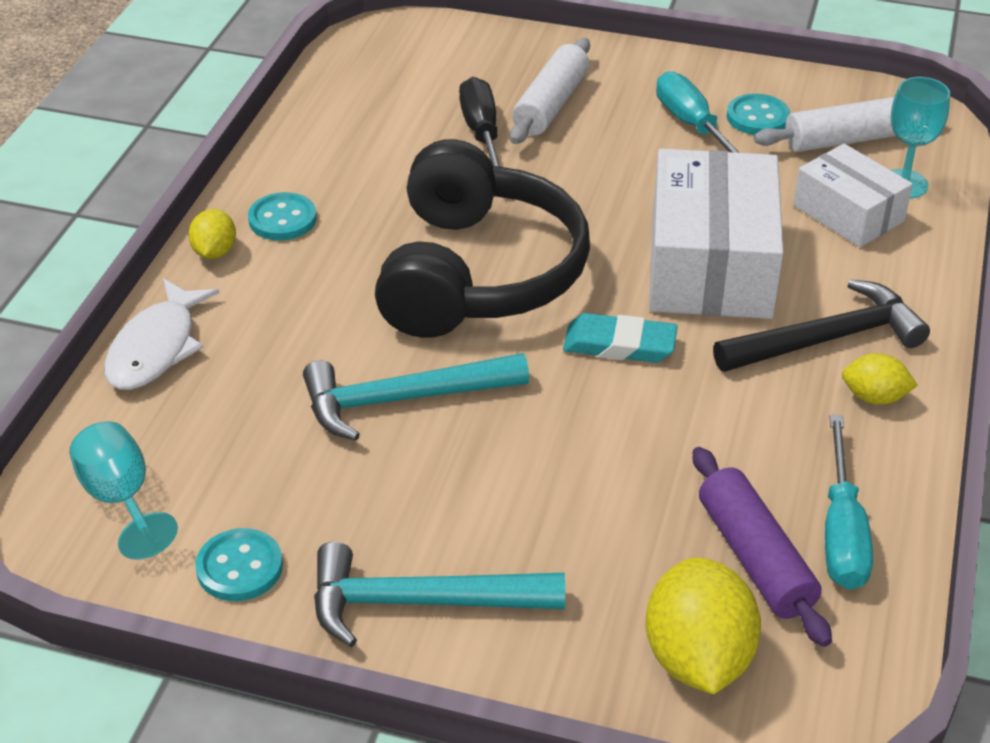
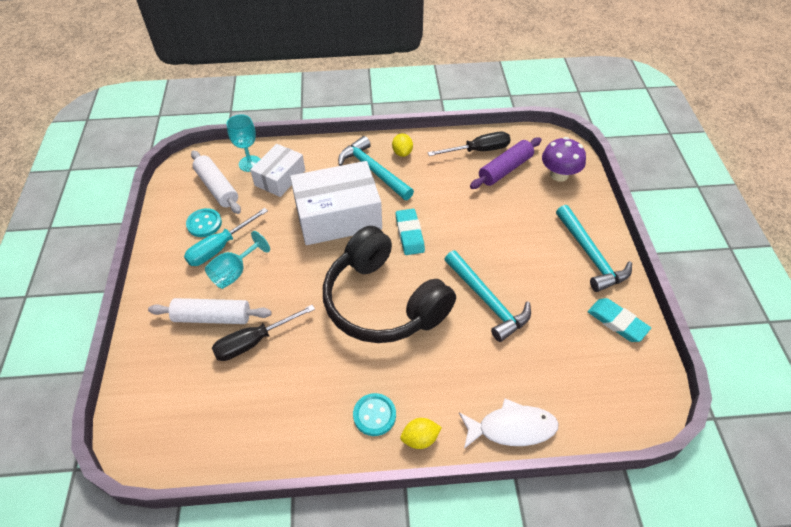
camera: 110 degrees left, 10 degrees up
(121, 499) = (615, 388): turquoise goblet -> turquoise goblet (235, 272)
(239, 567) = (617, 322): turquoise button -> turquoise eraser
(478, 274) = (383, 302): black headphones -> black headphones turned 120 degrees counterclockwise
(697, 658) = (559, 174): yellow lemon -> purple mushroom
(827, 339) = (373, 170): black hammer -> turquoise hammer
(842, 531) = (478, 150): turquoise screwdriver -> black screwdriver

